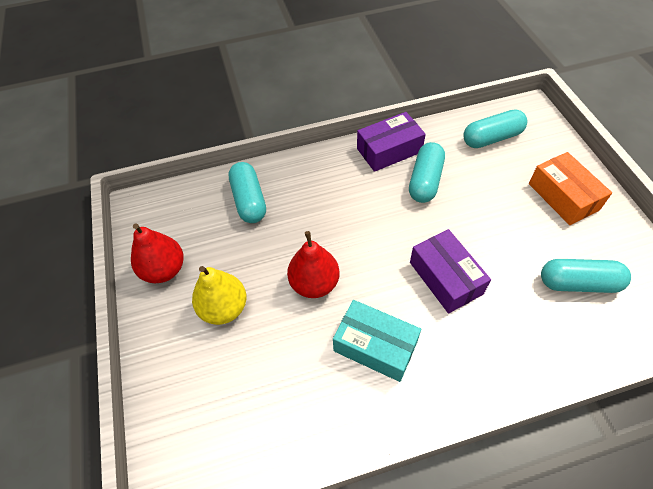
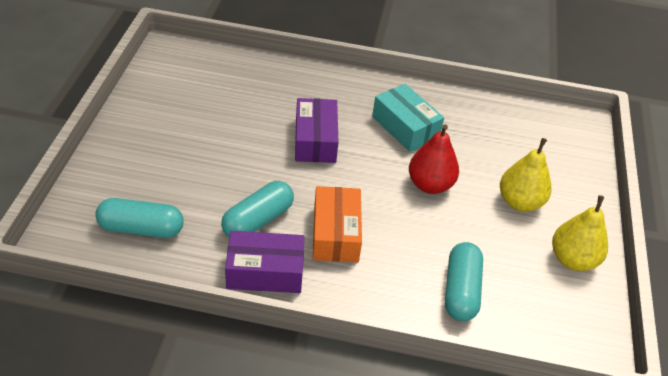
camera: 160 degrees left, 10 degrees down
(164, 270) = (572, 259): red pear -> yellow pear
(563, 196) = (148, 146): orange box -> orange box (335, 234)
(578, 283) = (218, 94): turquoise capsule -> none

